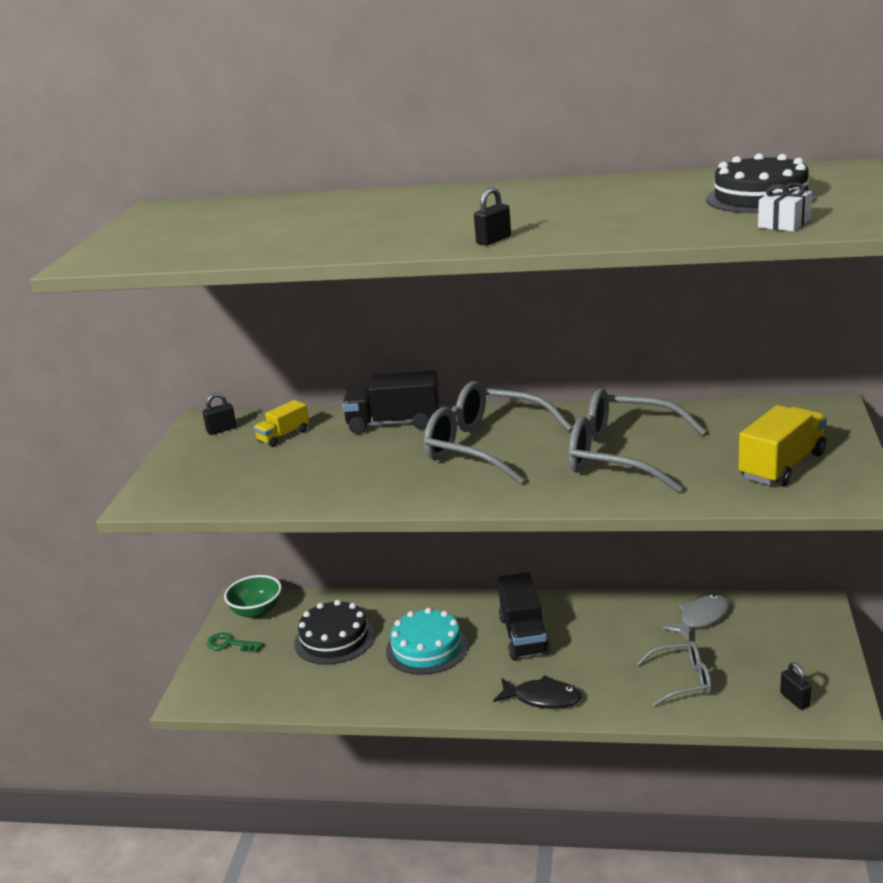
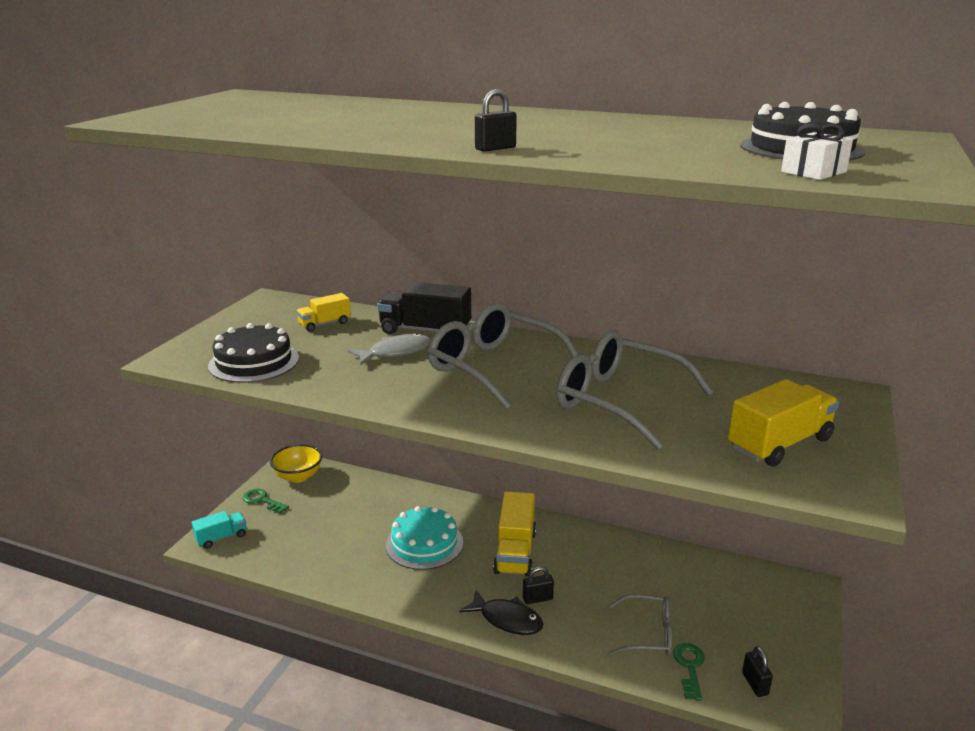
camera: 10 degrees right, 0 degrees up
(206, 689) = (221, 537): none -> turquoise truck
(221, 430) = (278, 309): black padlock -> black padlock (537, 599)
(257, 611) = (298, 476): green bowl -> yellow bowl
(334, 639) = (349, 516): black cake -> black cake (254, 362)
(524, 636) = (515, 552): black truck -> yellow truck
(701, 618) = (688, 574): grey fish -> grey fish (395, 352)
(731, 699) = (689, 667): none -> green key

